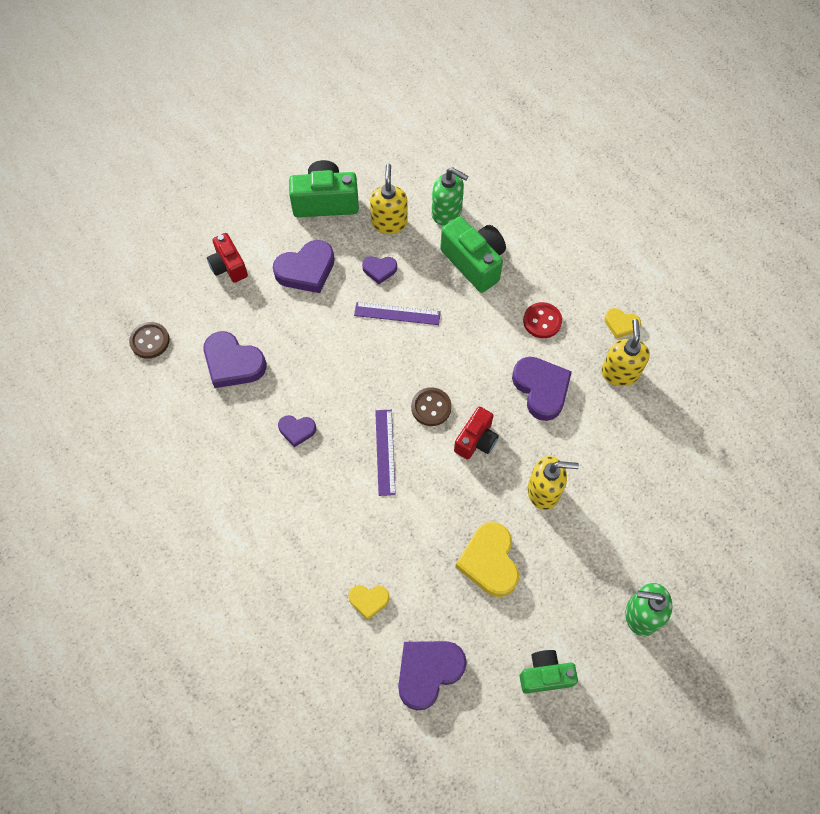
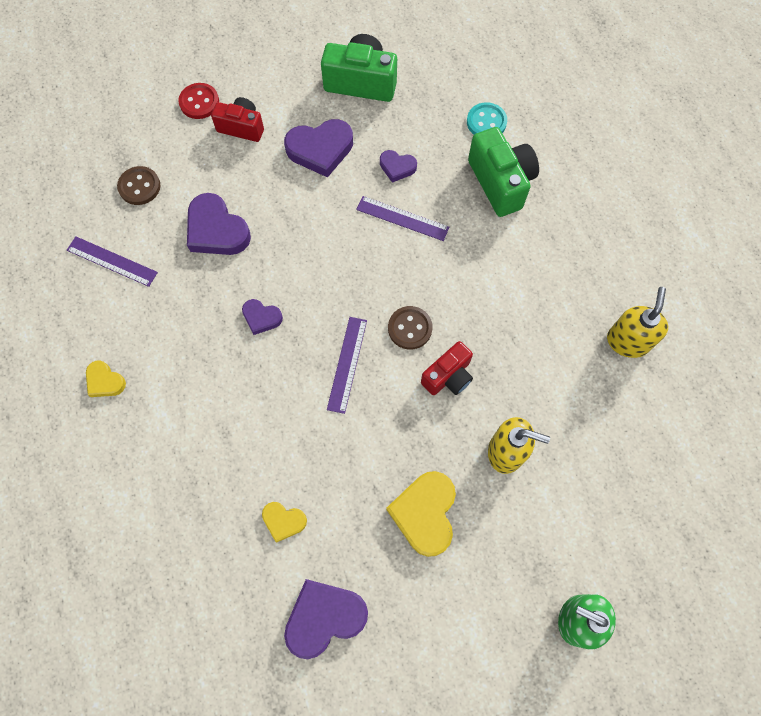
camera: 15 degrees right, 5 degrees up
(144, 413) = (112, 261): none -> purple ruler
(228, 266) = (242, 127): red camera -> red camera turned 120 degrees clockwise
(389, 223) = (422, 119): yellow soap dispenser -> none
(447, 212) = (486, 122): green soap dispenser -> turquoise button
(541, 389) = (535, 338): purple heart -> none
(542, 321) = (557, 263): red button -> red button (199, 102)
(545, 675) = (450, 657): green camera -> none
(621, 324) = (643, 288): yellow heart -> yellow heart (105, 381)

